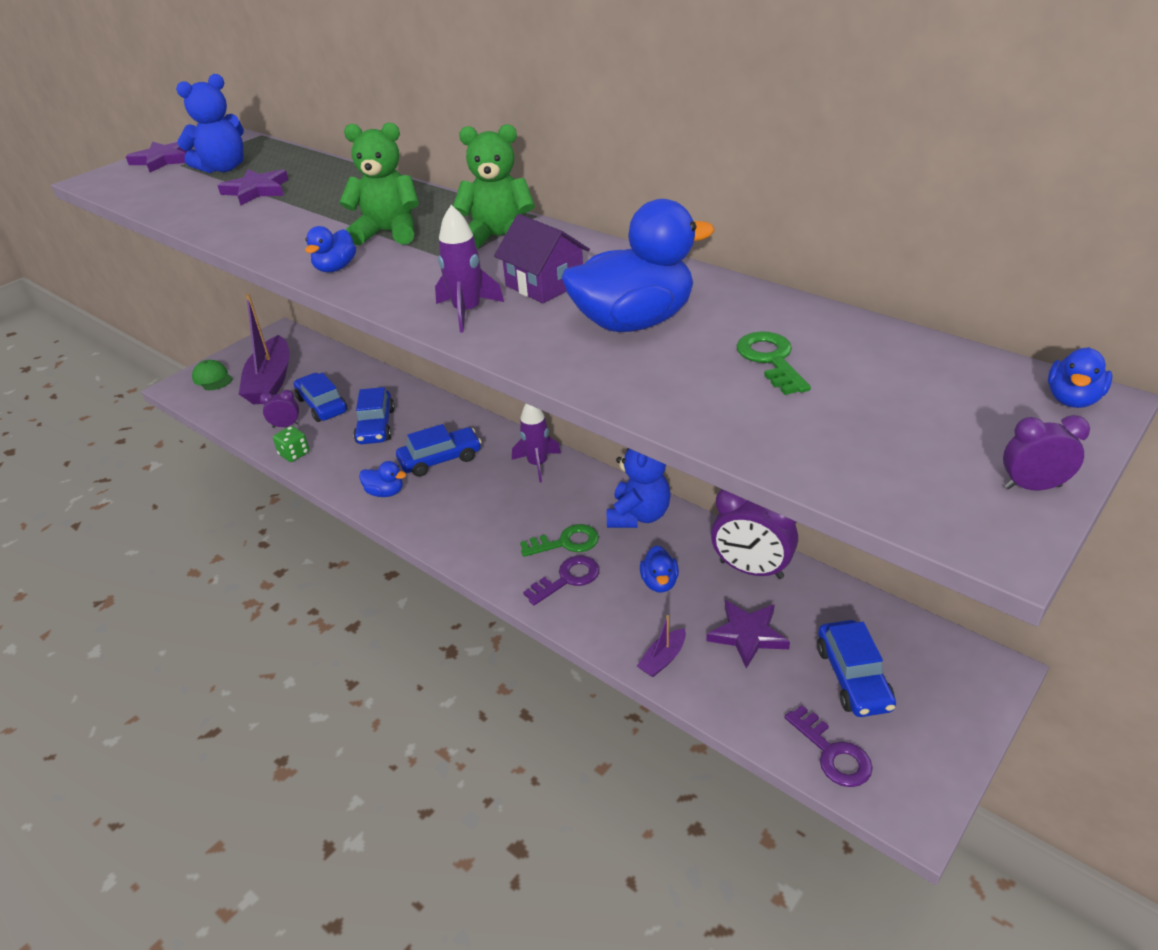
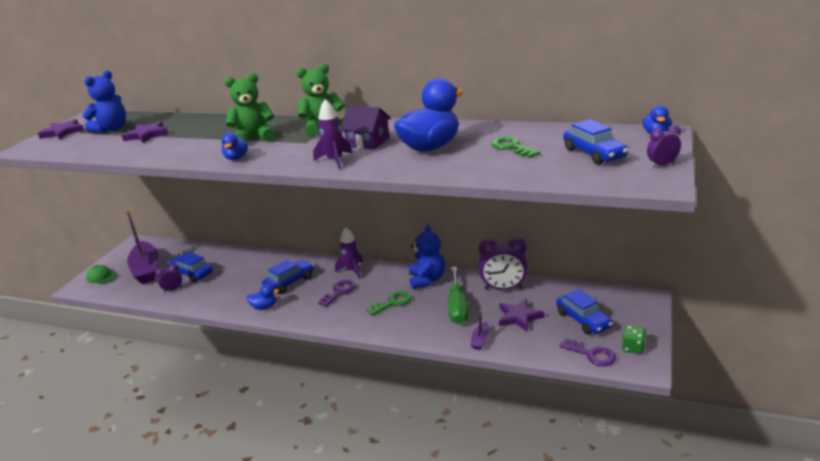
camera: 20 degrees left, 10 degrees down
(294, 454) = (189, 302): green dice -> green dice (633, 347)
(375, 426) = (236, 276): blue car -> blue car (593, 154)
(567, 579) = (404, 319): purple key -> purple key (339, 292)
(659, 582) = (457, 307): blue duck -> green screwdriver

